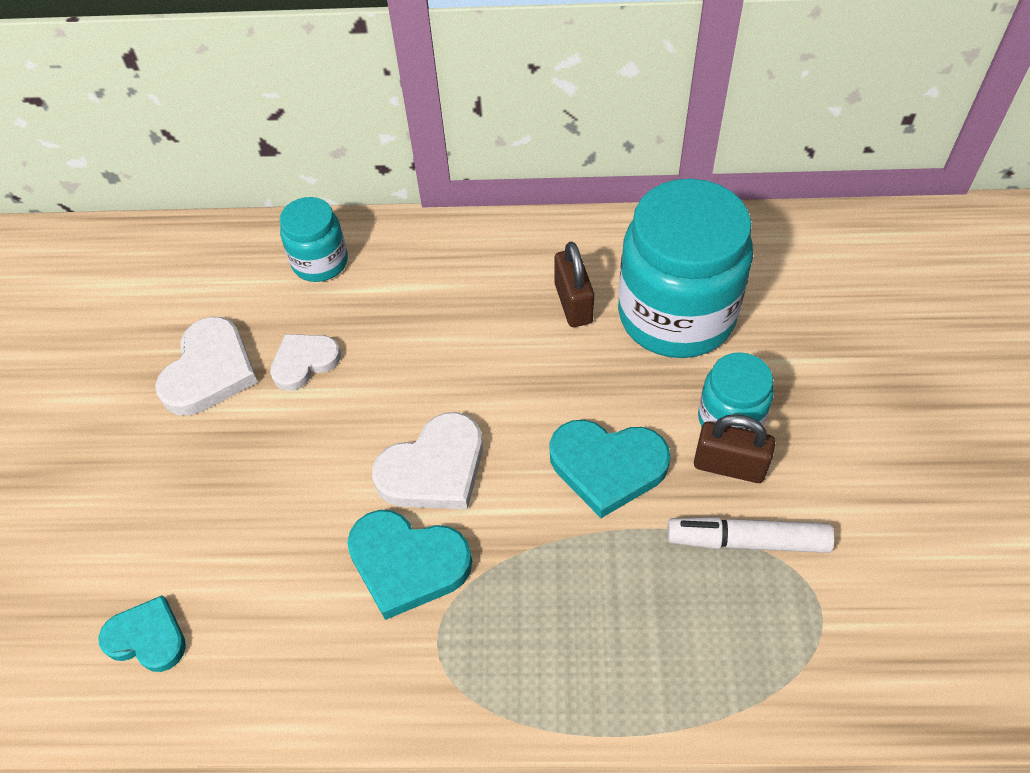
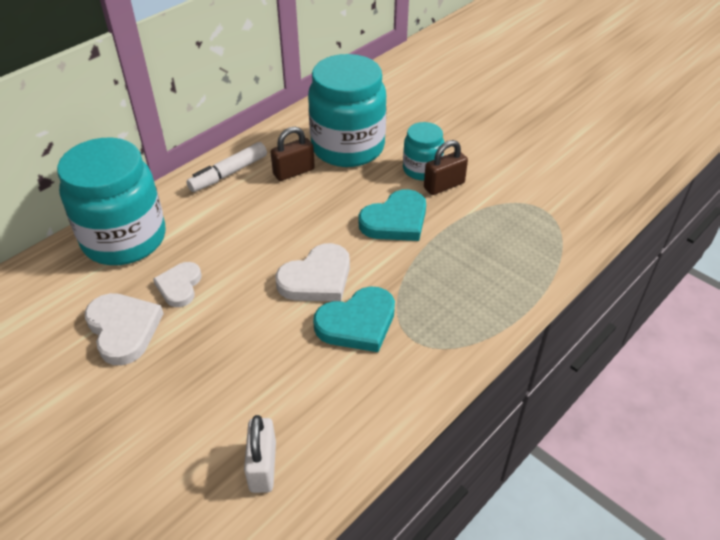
camera: 50 degrees left, 10 degrees down
(147, 637) = (263, 466): turquoise heart -> white padlock
(320, 262) = (124, 239): turquoise jar -> turquoise jar, size x1.94
(434, 468) = (317, 278): white heart -> white heart turned 45 degrees clockwise
(573, 303) = (293, 172): brown padlock -> brown padlock turned 60 degrees counterclockwise
(747, 541) = (485, 205): white marker -> white marker (228, 173)

